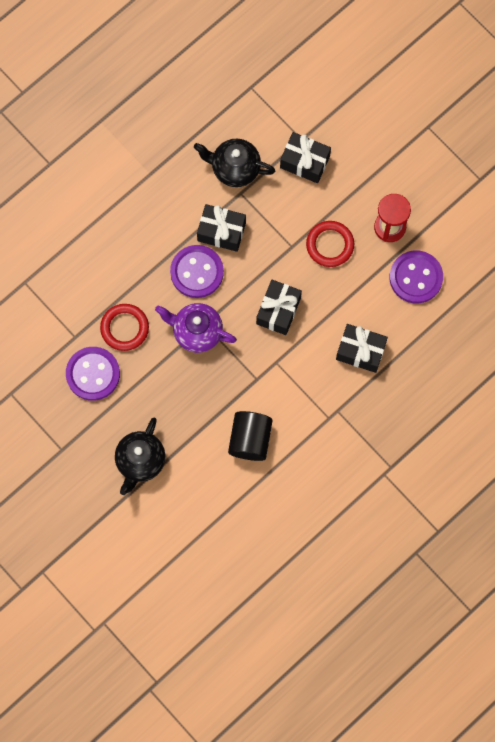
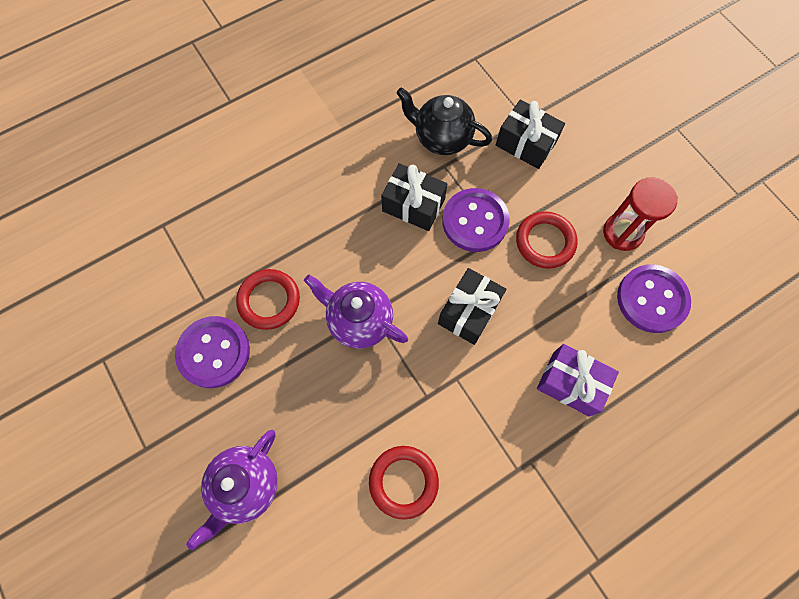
camera: 10 degrees right, 5 degrees down
(140, 461) = (246, 486): black teapot -> purple teapot
(197, 272) = (374, 247): purple button -> purple button (475, 221)
(250, 439) = (403, 481): black cylinder -> red ring
(360, 351) = (571, 383): black gift -> purple gift

